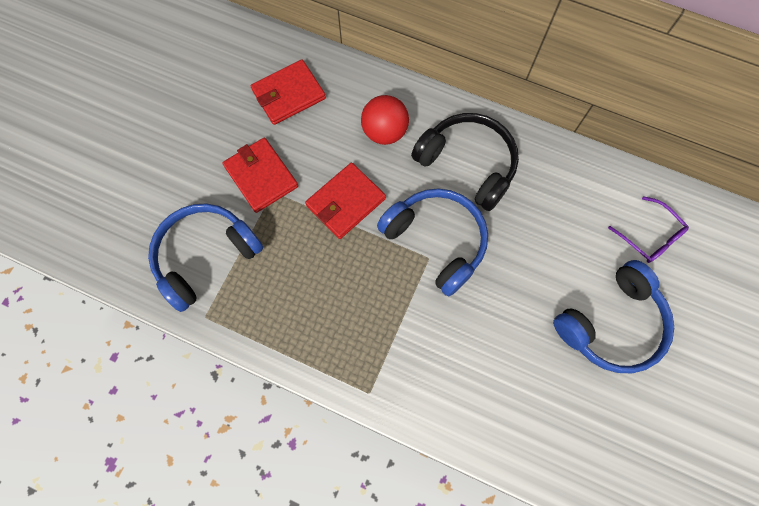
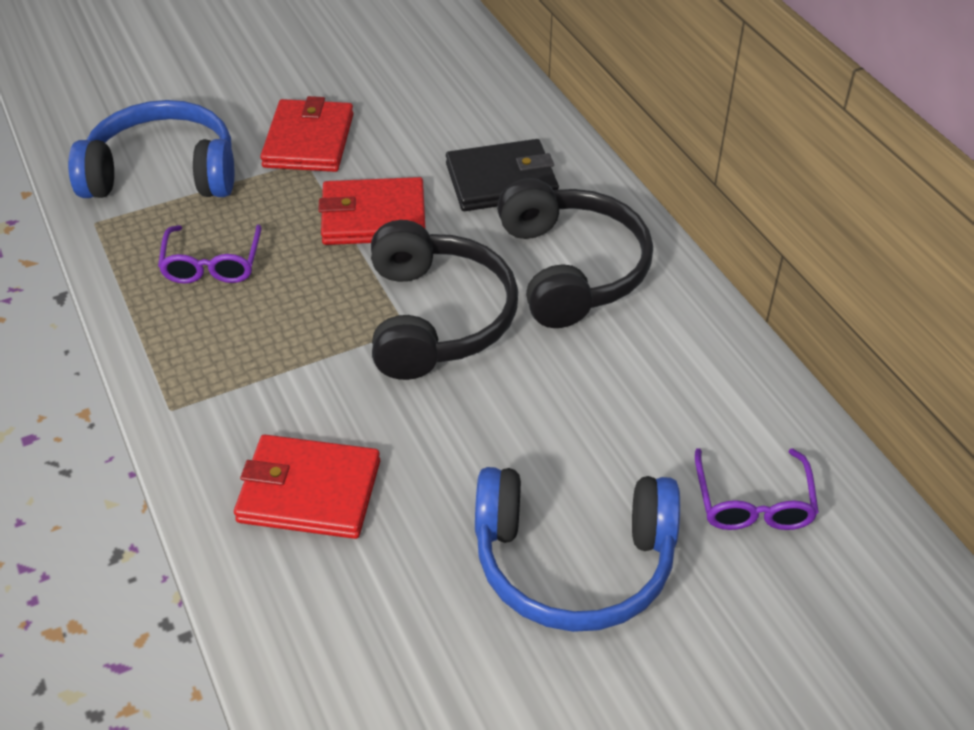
camera: 40 degrees right, 25 degrees down
(288, 94) = (430, 89): red wallet -> red wallet (309, 491)
(297, 294) = (212, 264): none -> purple glasses
(384, 132) = (501, 180): red ball -> black wallet
(436, 241) = (437, 318): blue headphones -> black headphones

